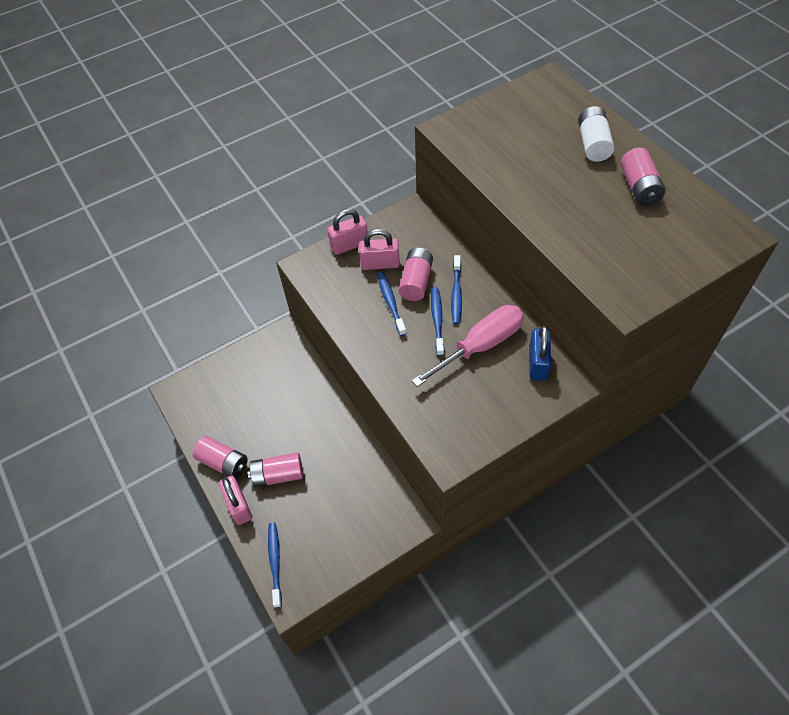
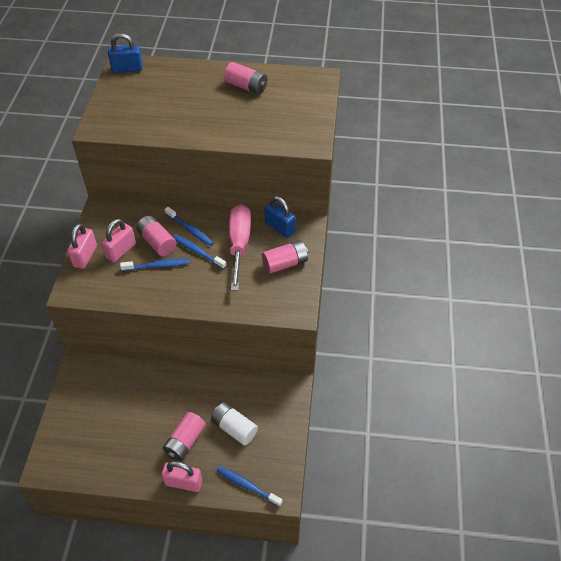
camera: 55 degrees left, 5 degrees down
(223, 462) = (139, 471): pink battery -> pink battery (285, 263)
(390, 303) = (157, 266): blue toothbrush -> blue toothbrush turned 150 degrees clockwise
(547, 88) = (127, 69): none -> blue padlock
(593, 144) = (193, 81): white battery -> white battery (234, 428)

